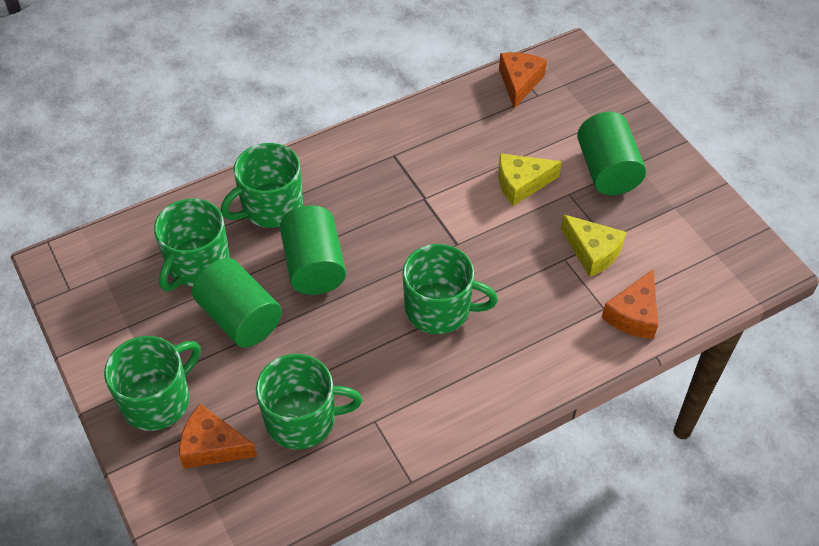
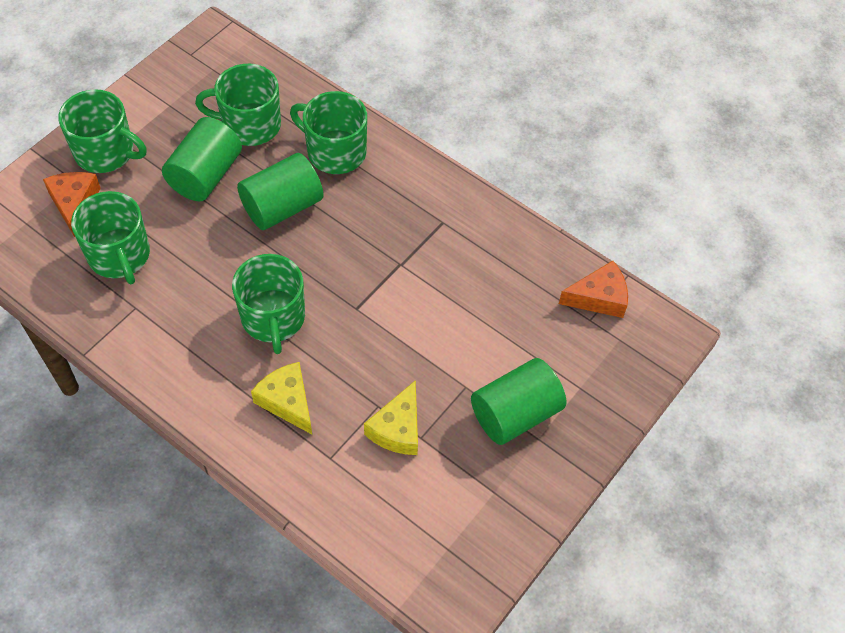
camera: 65 degrees right, 5 degrees up
(521, 184) = (458, 340): yellow cheese -> yellow cheese (287, 401)
(633, 314) = (333, 487): orange cheese -> none

